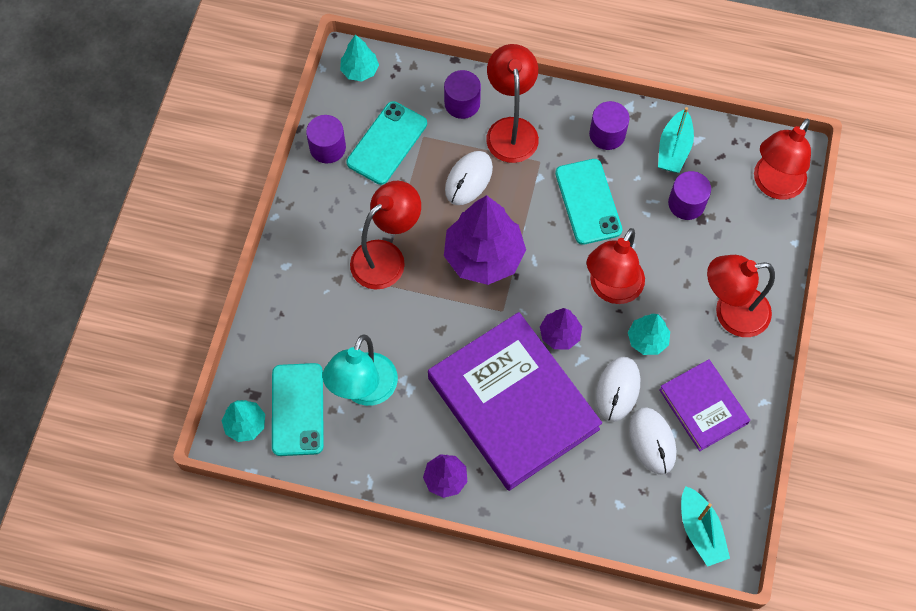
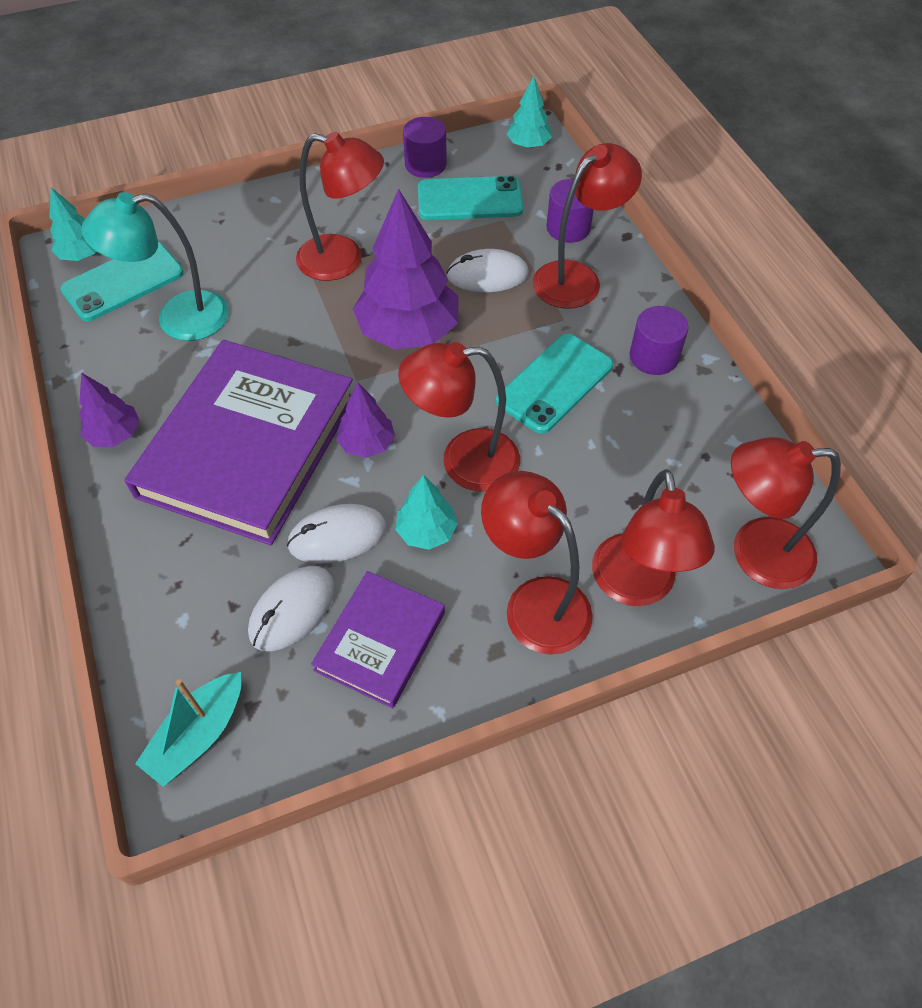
camera: 55 degrees right, 10 degrees down
(674, 149) = (699, 425): turquoise boat -> none
(686, 203) = (640, 475): purple cylinder -> none
(755, 257) = (636, 587): none -> red lamp

